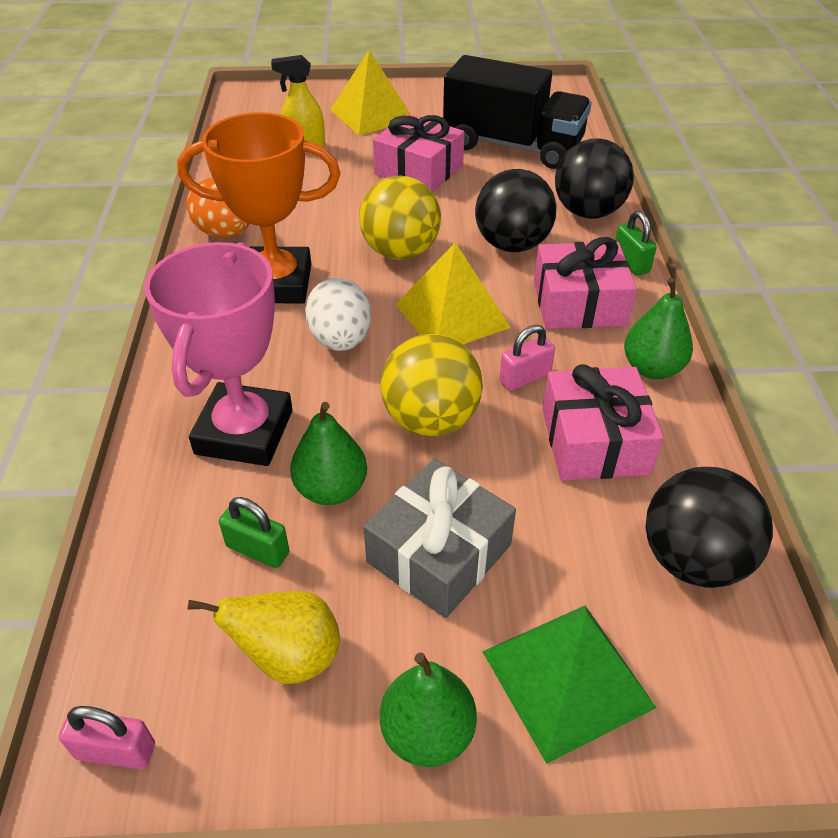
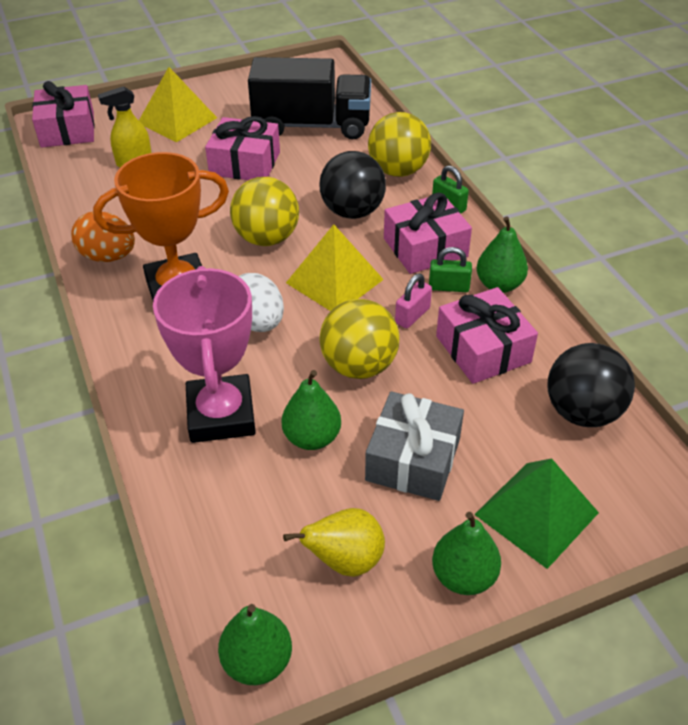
camera: 20 degrees left, 0 degrees up
(116, 751) = (257, 661): pink padlock -> green pear
(257, 550) = (281, 497): green padlock -> green padlock (448, 287)
(258, 103) = (67, 130): none -> pink gift
(588, 212) = (398, 171): black ball -> yellow ball

